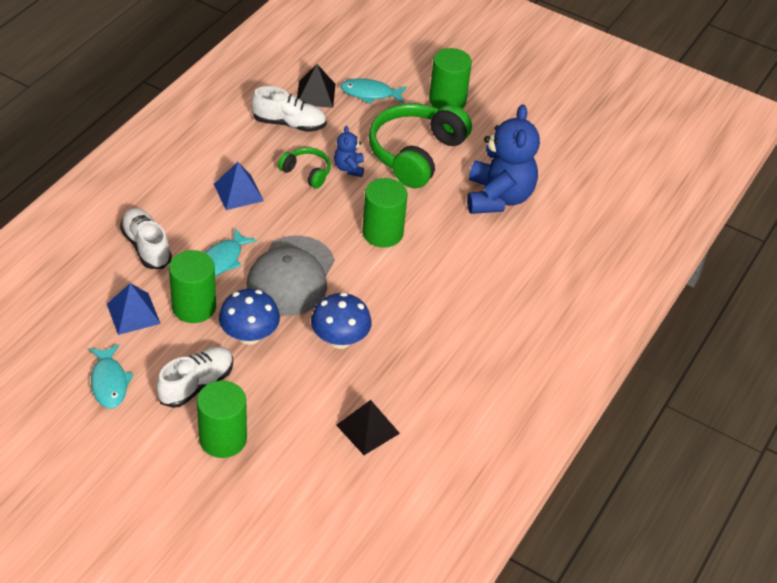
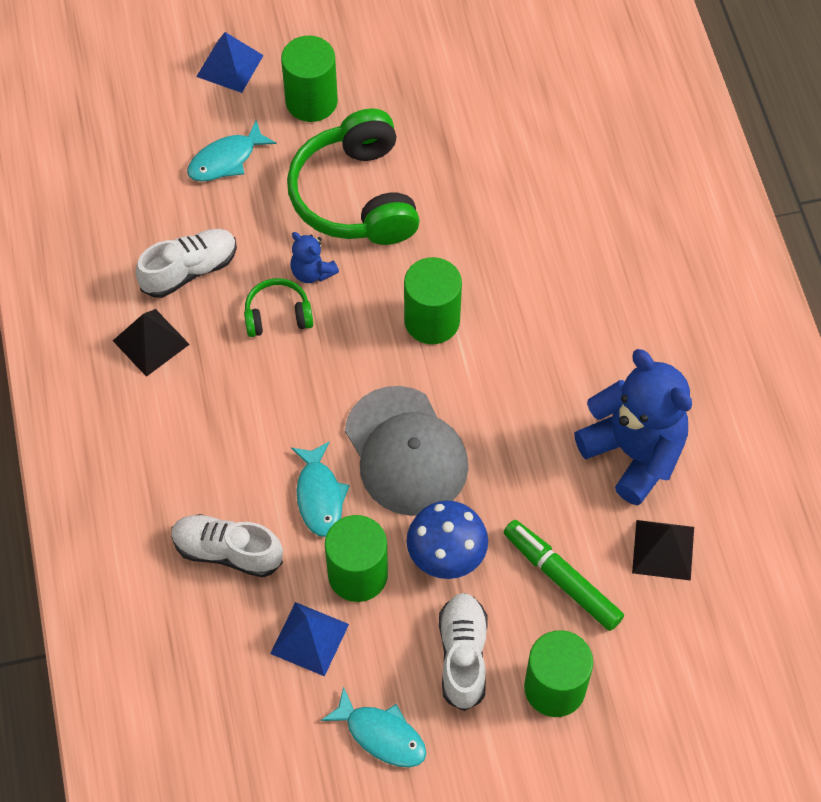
camera: 40 degrees left, 15 degrees up
(238, 192) = (239, 401): blue pyramid -> blue pyramid (229, 65)
(294, 395) = (561, 579): none -> green marker
(316, 94) = (172, 209): black pyramid -> black pyramid (151, 342)
(340, 339) = (531, 478): blue mushroom -> none
(498, 197) = (489, 179): blue teddy bear -> blue teddy bear (634, 453)

